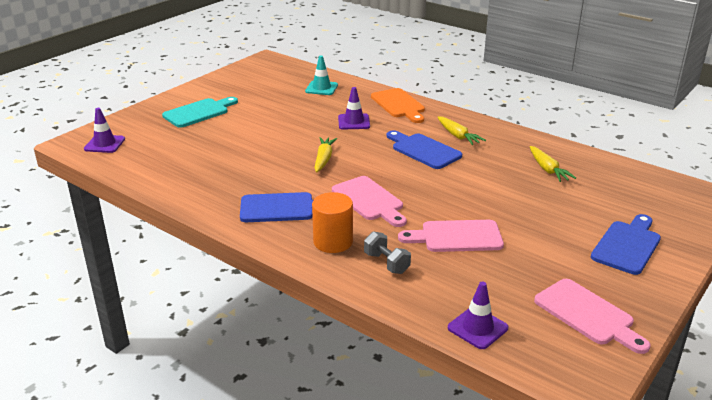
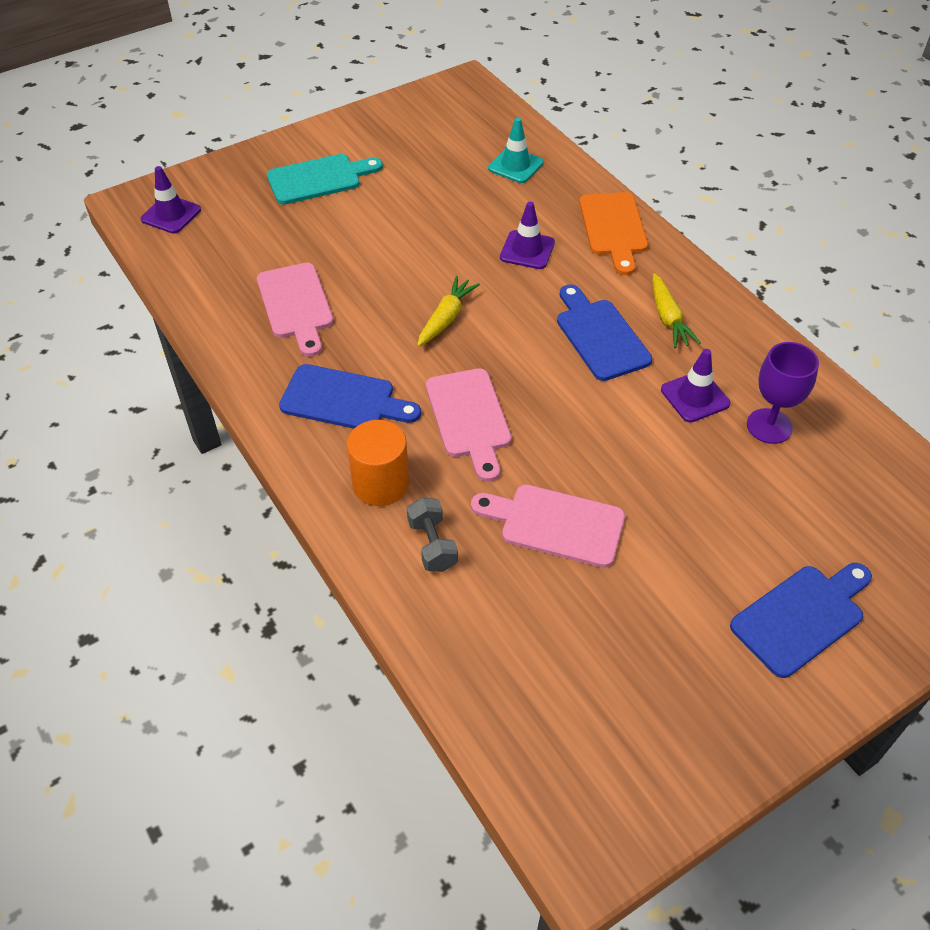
camera: 20 degrees right, 20 degrees up
(477, 328) = (493, 701): purple traffic cone -> purple traffic cone (695, 397)
(548, 169) = (769, 426): yellow carrot -> purple goblet
(588, 314) = (661, 729): pink cutting board -> pink cutting board (296, 305)

